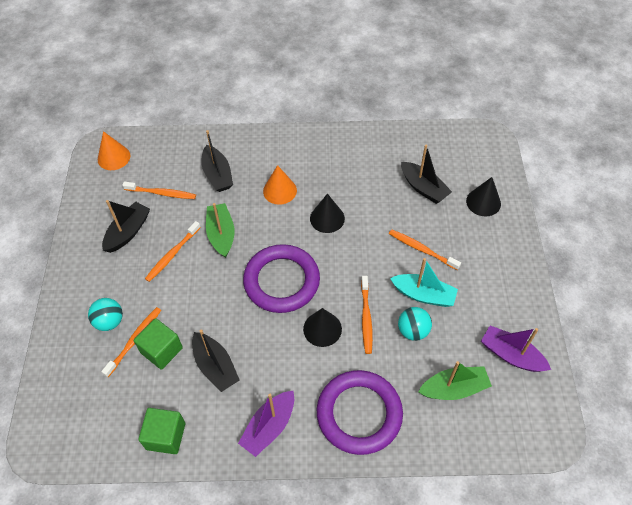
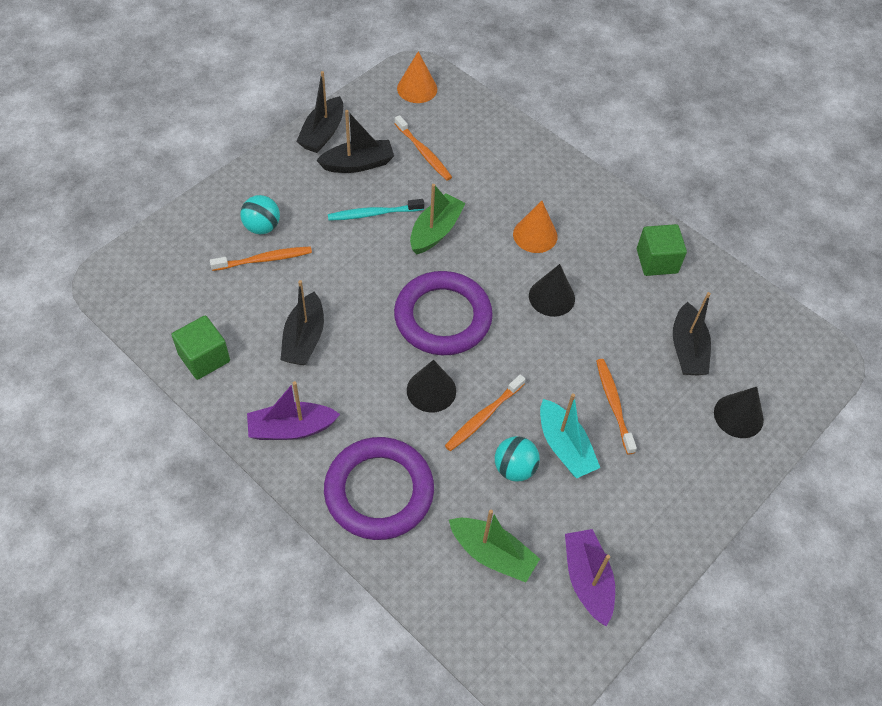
camera: 40 degrees right, 0 degrees up
(161, 350) = (276, 286): green cube -> green cube (657, 261)
(172, 255) = (373, 214): orange toothbrush -> turquoise toothbrush
(217, 175) = (492, 175): black boat -> black boat (322, 133)

